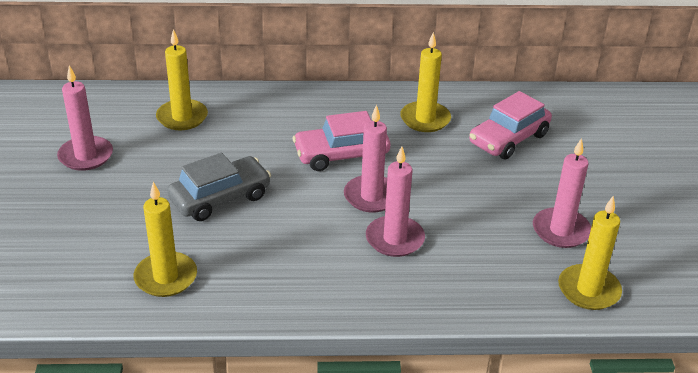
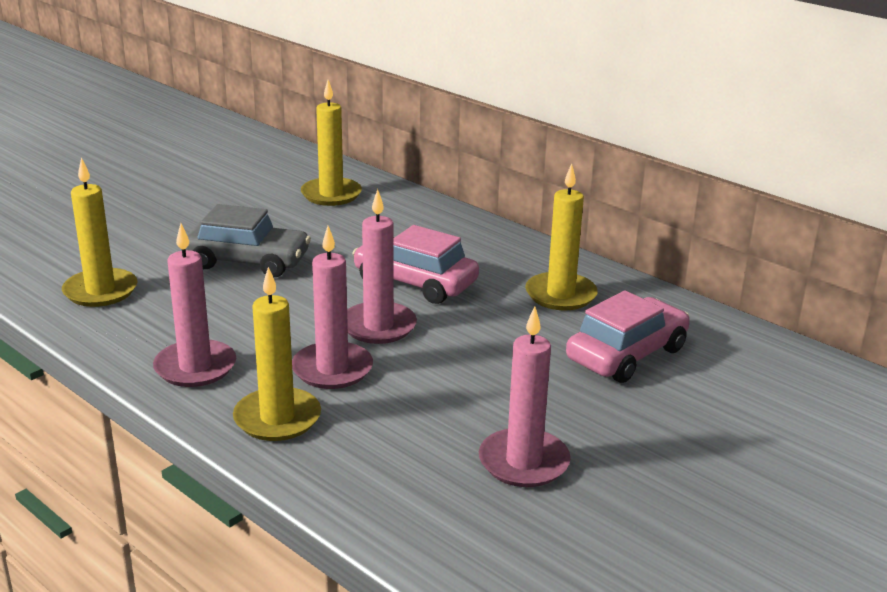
camera: 45 degrees right, 10 degrees down
(86, 156) = (208, 187): pink candle -> pink candle (195, 367)
(508, 139) = (626, 354): pink car -> pink car turned 135 degrees clockwise
(588, 290) = (446, 531): yellow candle -> yellow candle (277, 418)

